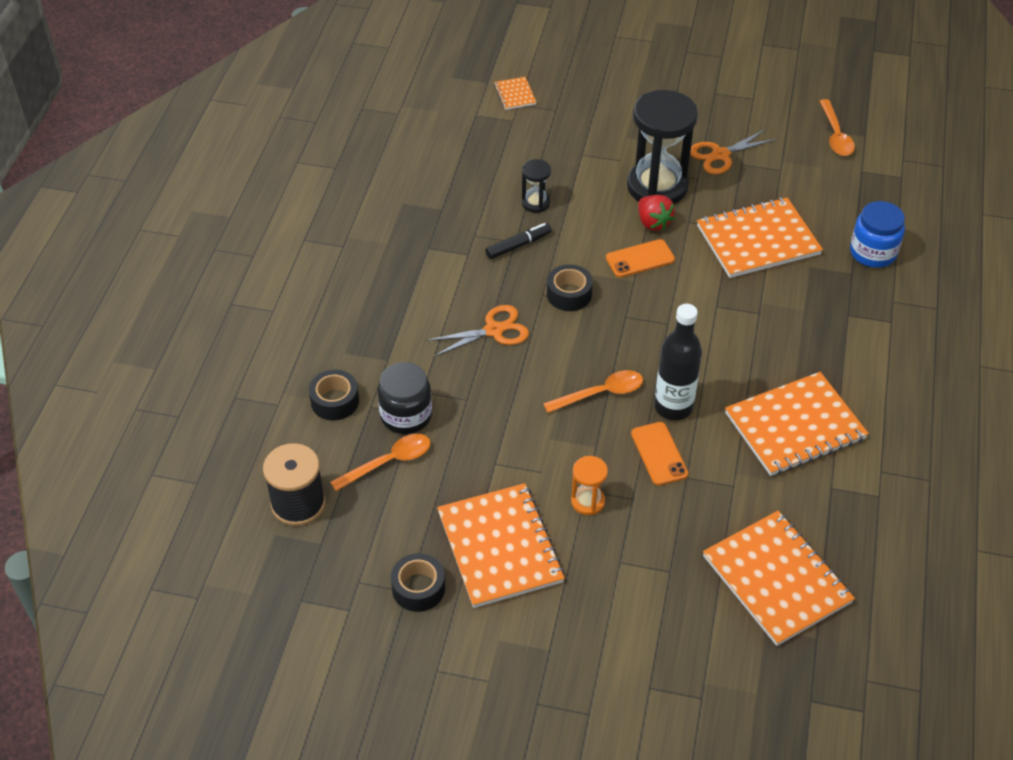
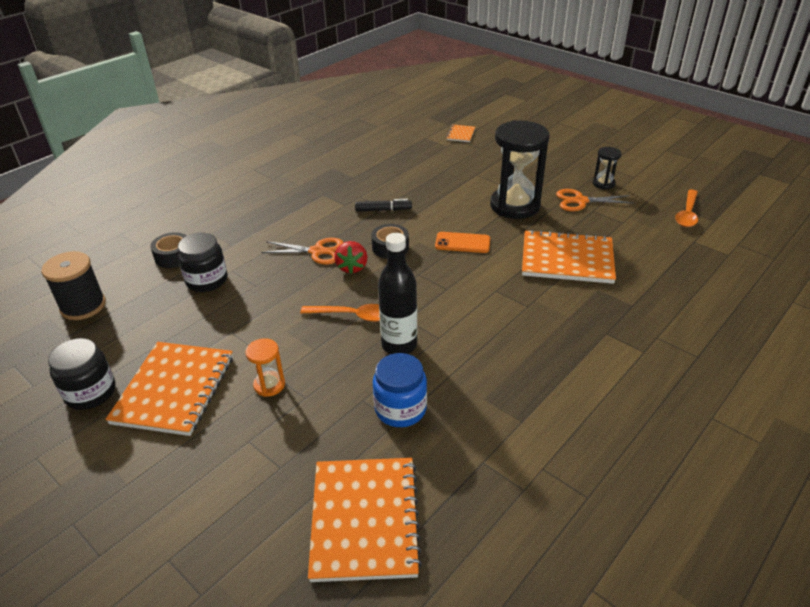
camera: 30 degrees right, 10 degrees down
(388, 462) = (165, 303): orange spoon -> none
(418, 588) = (90, 392): black tape -> black jar
(535, 203) = (418, 191): black hourglass -> black hourglass (603, 184)
(653, 223) = (492, 225): red strawberry -> red strawberry (352, 267)
(659, 454) = (357, 374): orange phone -> none
(795, 426) = (490, 398): orange notebook -> none
(872, 252) = (663, 297): blue jar -> blue jar (400, 409)

